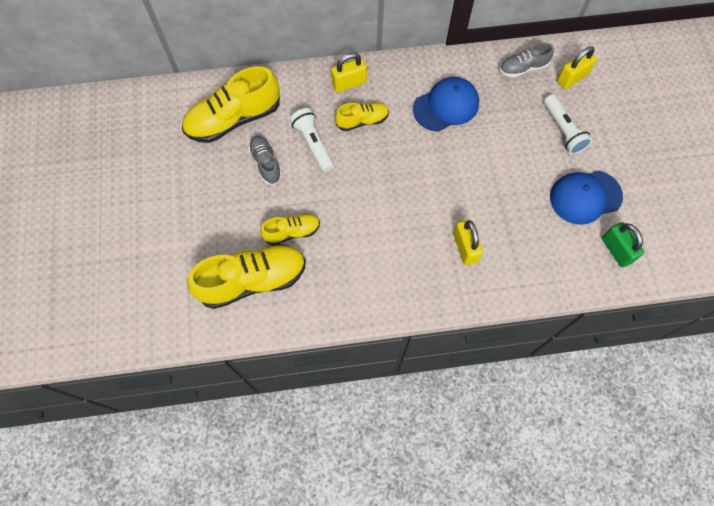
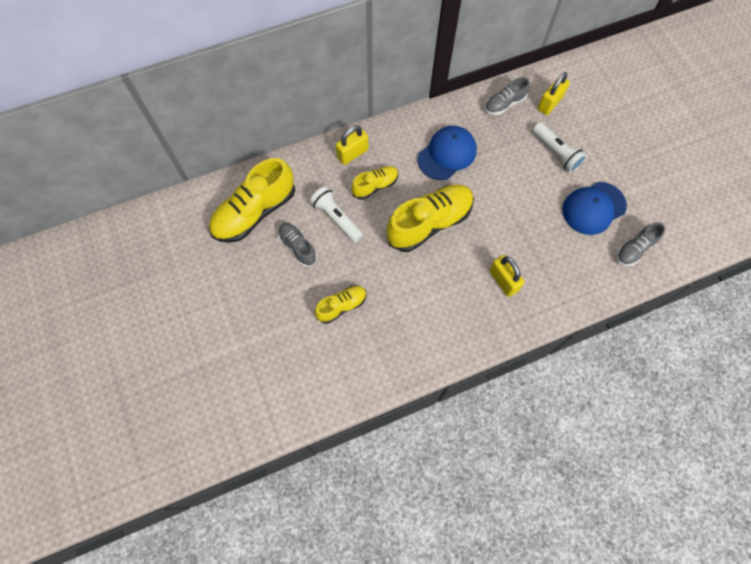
camera: 15 degrees left, 0 degrees up
(253, 280) = (319, 361): yellow shoe -> yellow shoe (429, 223)
(616, 250) = (634, 249): green padlock -> grey shoe

